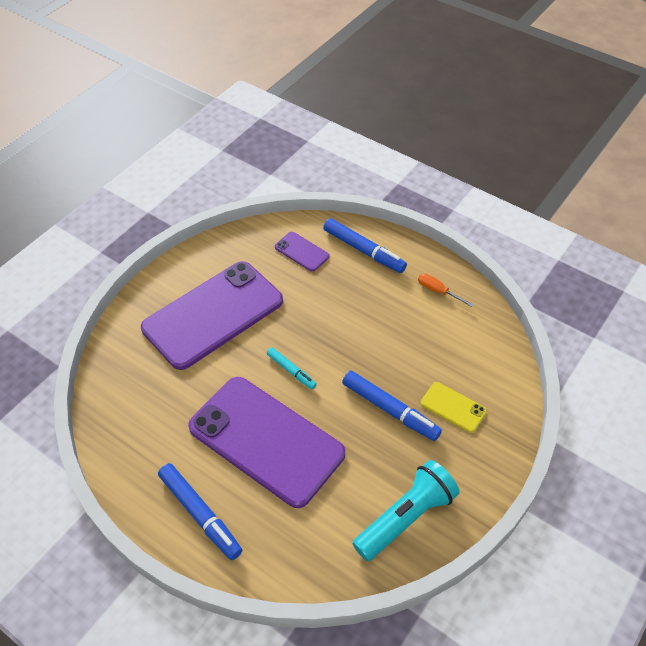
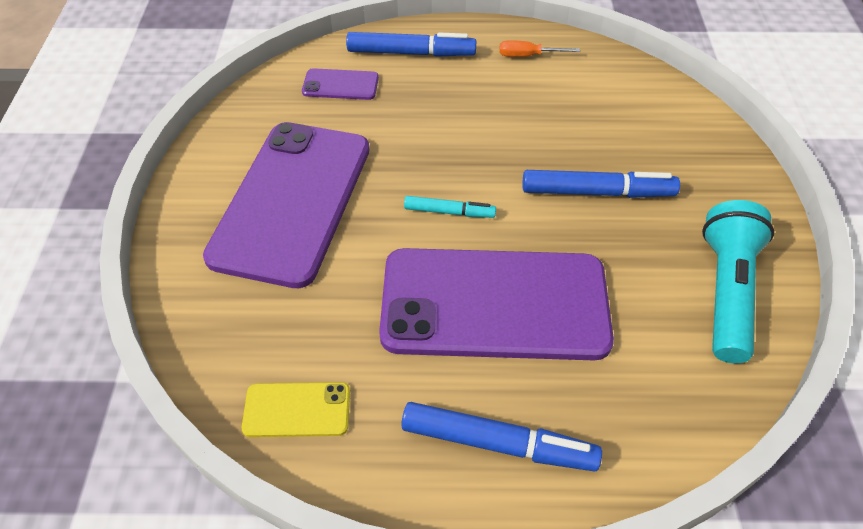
camera: 35 degrees left, 0 degrees up
(453, 407) = (655, 155): yellow phone -> yellow phone (297, 409)

